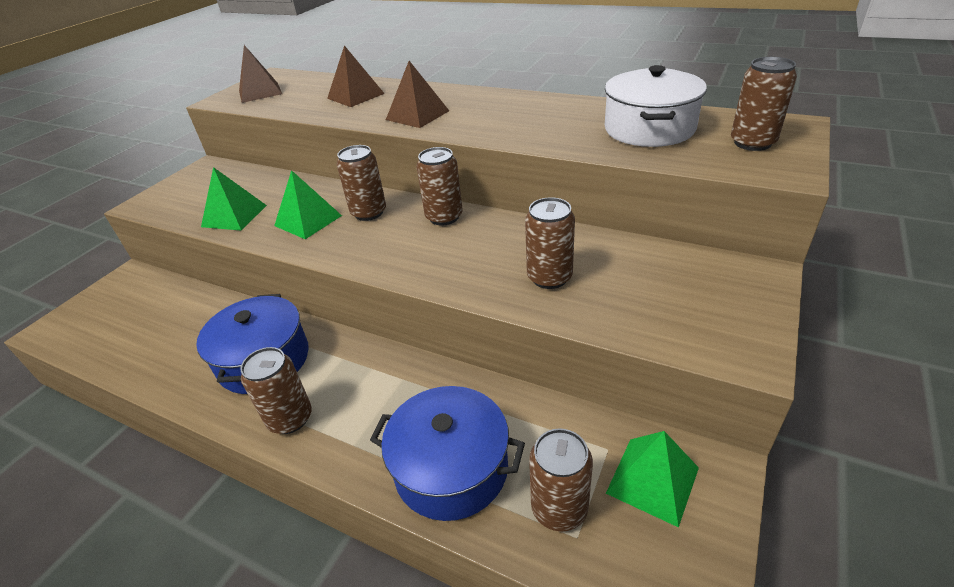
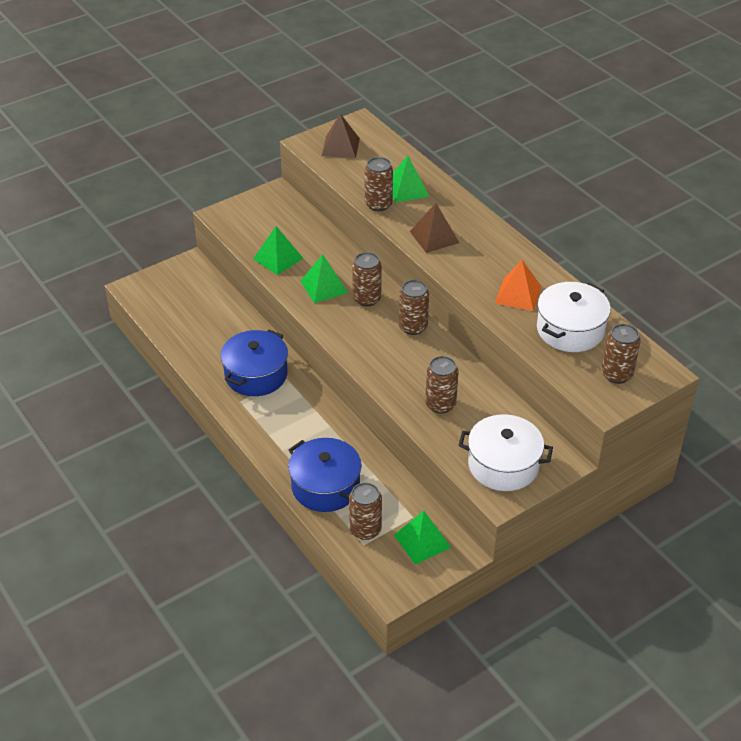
camera: 25 degrees right, 5 degrees up
(290, 418) = (255, 419): brown can -> brown can (378, 204)
(356, 96) = (407, 189): brown pyramid -> green pyramid
(557, 123) = (518, 294): none -> orange pyramid
(701, 311) = (503, 465): none -> white pot

